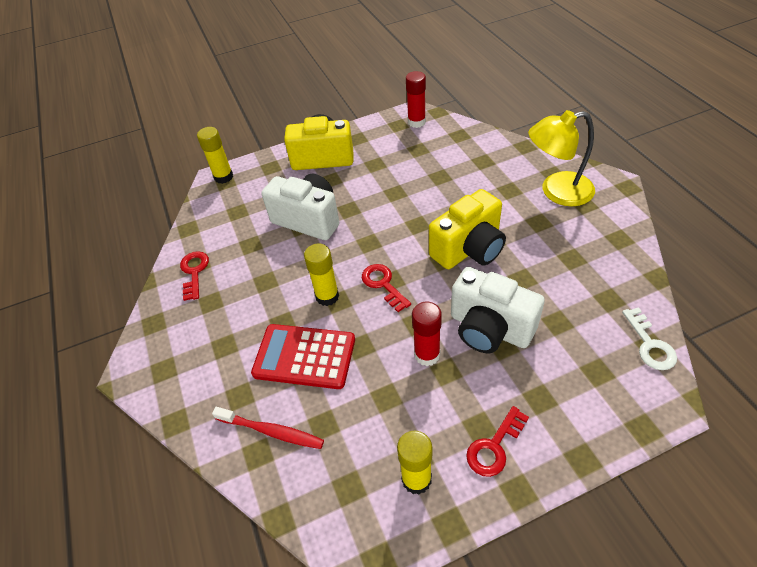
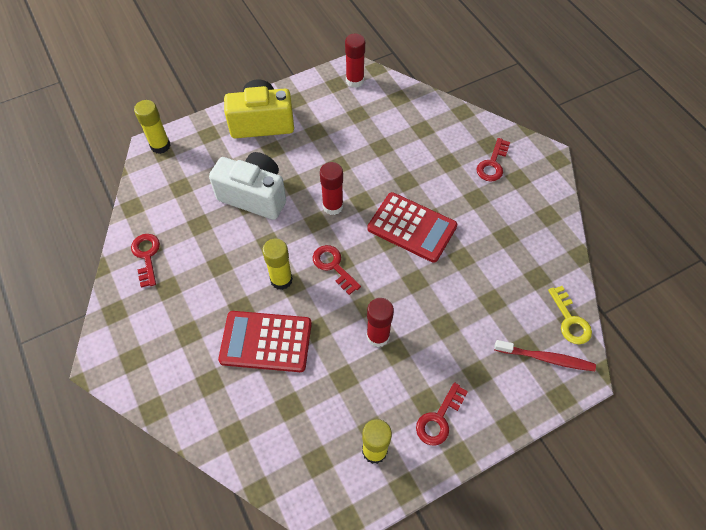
camera: 10 degrees left, 10 degrees up
(271, 431) = (243, 414): red toothbrush -> red toothbrush (546, 358)
(387, 229) = (333, 206): none -> red glue stick
(469, 249) = (412, 227): yellow camera -> red calculator
(489, 328) = (433, 309): white camera -> none
(556, 191) = (492, 164): yellow lamp -> red key
(649, 344) = (570, 320): white key -> yellow key

